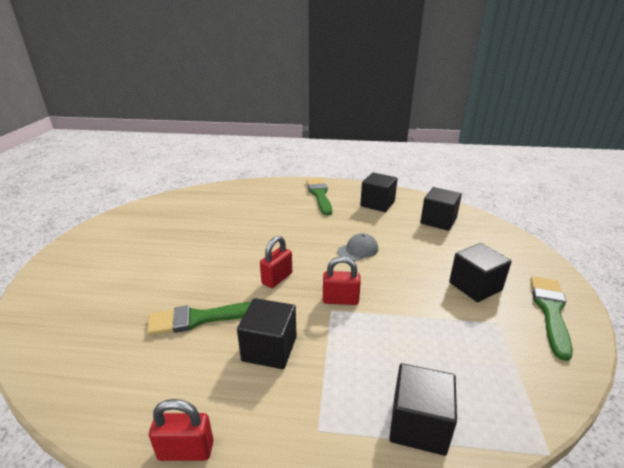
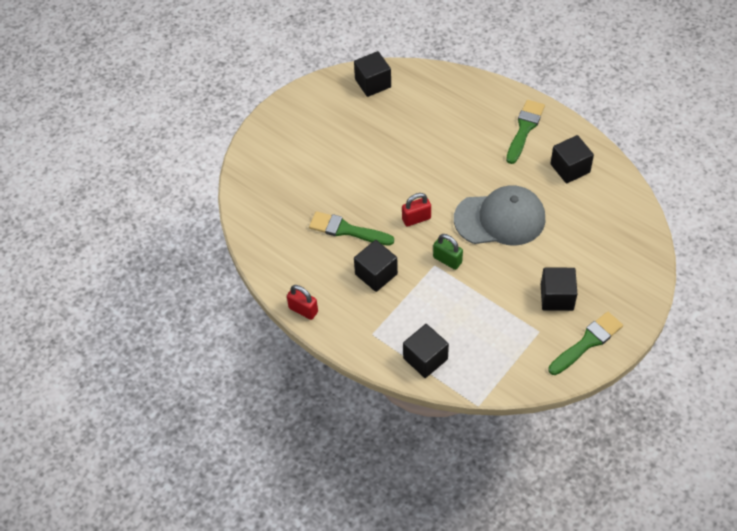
camera: 35 degrees right, 25 degrees up
(340, 300) = (447, 260): red padlock -> green padlock
(358, 250) = (500, 219): grey cap -> grey cap, size x2.25
(438, 221) = (605, 218): black cube -> black cube (373, 83)

